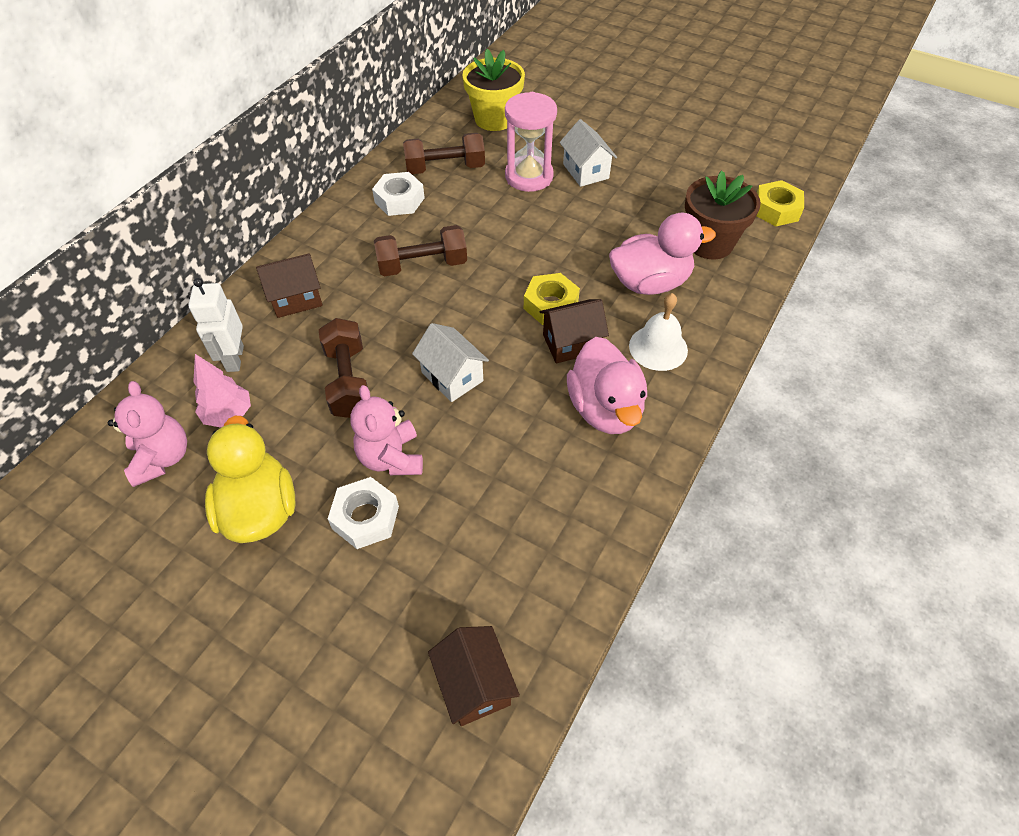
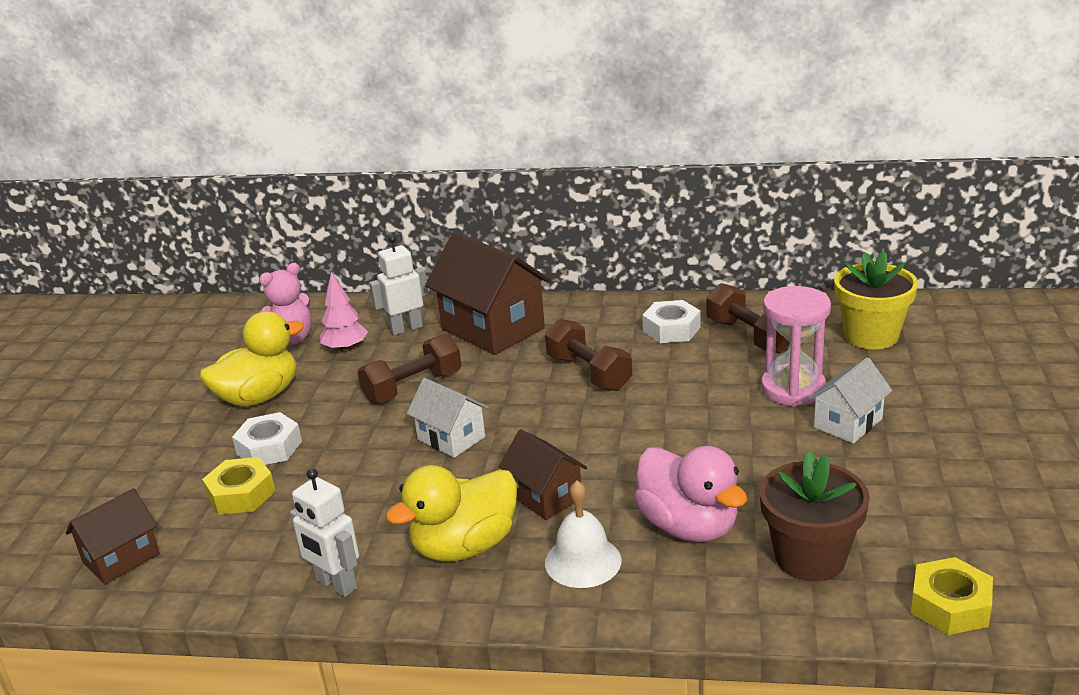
camera: 70 degrees right, 25 degrees down
(296, 299) = (493, 328): brown house -> brown house, size x1.78
(391, 458) = (338, 438): pink teddy bear -> none
(452, 377) = (451, 438): white house -> white house turned 75 degrees counterclockwise
(551, 305) = (593, 466): yellow nut -> yellow nut (241, 494)
(605, 409) = (464, 546): pink duck -> yellow duck
(609, 506) = (336, 584): none -> white robot

